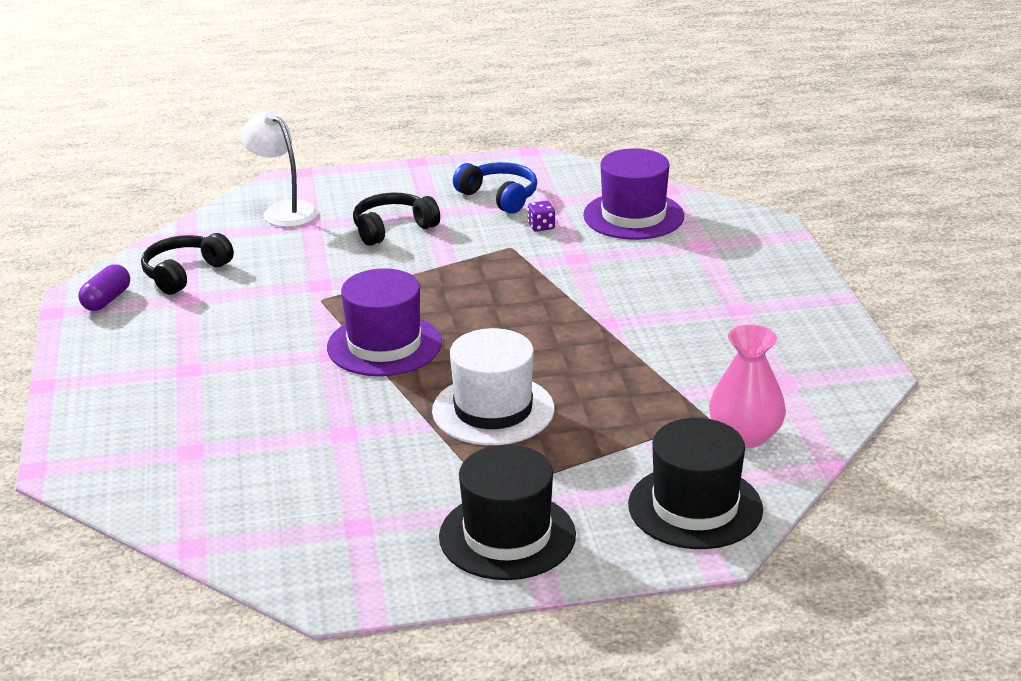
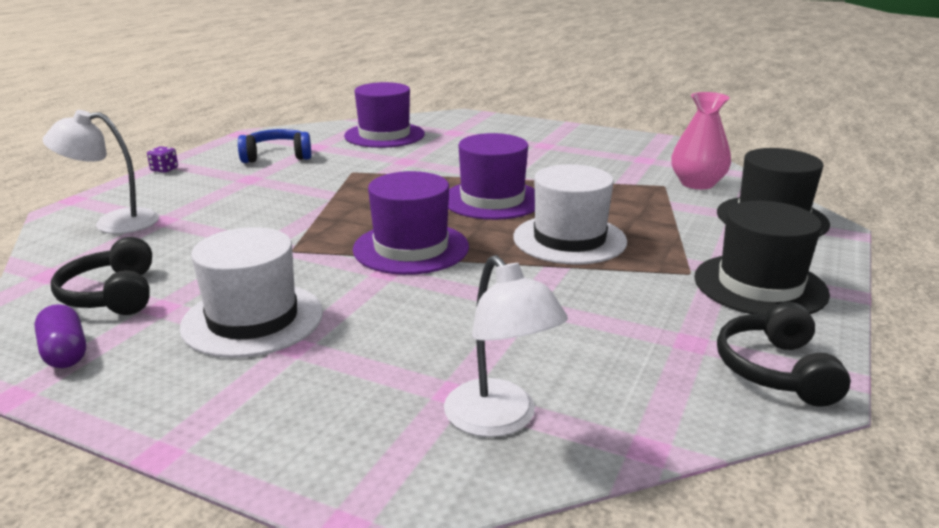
camera: 55 degrees left, 5 degrees down
(174, 480) = (499, 420): none -> white lamp
(206, 338) = (253, 319): none -> white hat
(393, 229) = (242, 196): black headphones -> black headphones (776, 370)
(537, 340) = (492, 200): none -> purple hat
(541, 226) = (344, 157): purple dice -> purple dice (164, 169)

